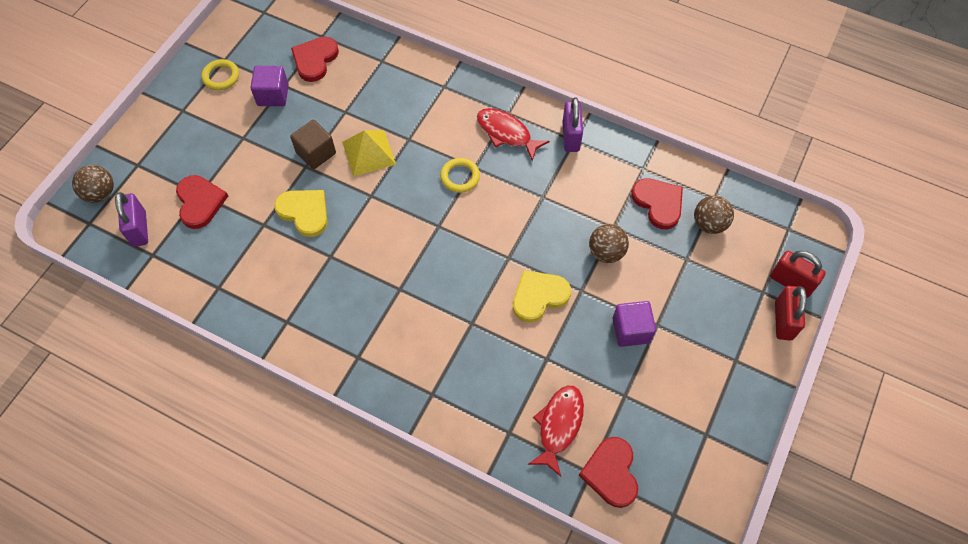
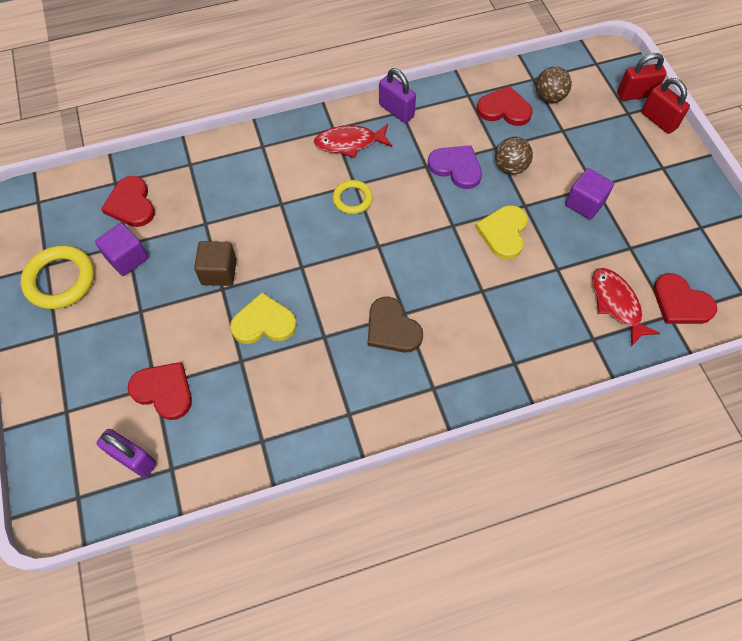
camera: 45 degrees left, 0 degrees up
(100, 193) = (58, 464): brown ball -> none
(221, 77) = (60, 280): yellow ring -> yellow ring, size x1.67
(369, 153) = (262, 238): yellow pyramid -> none
(379, 291) = (392, 328): none -> brown heart
(563, 217) = (456, 167): none -> purple heart

